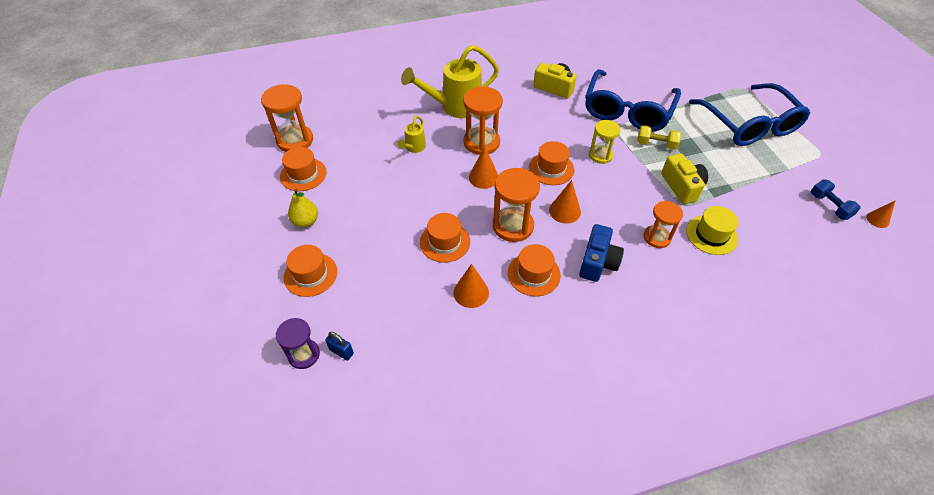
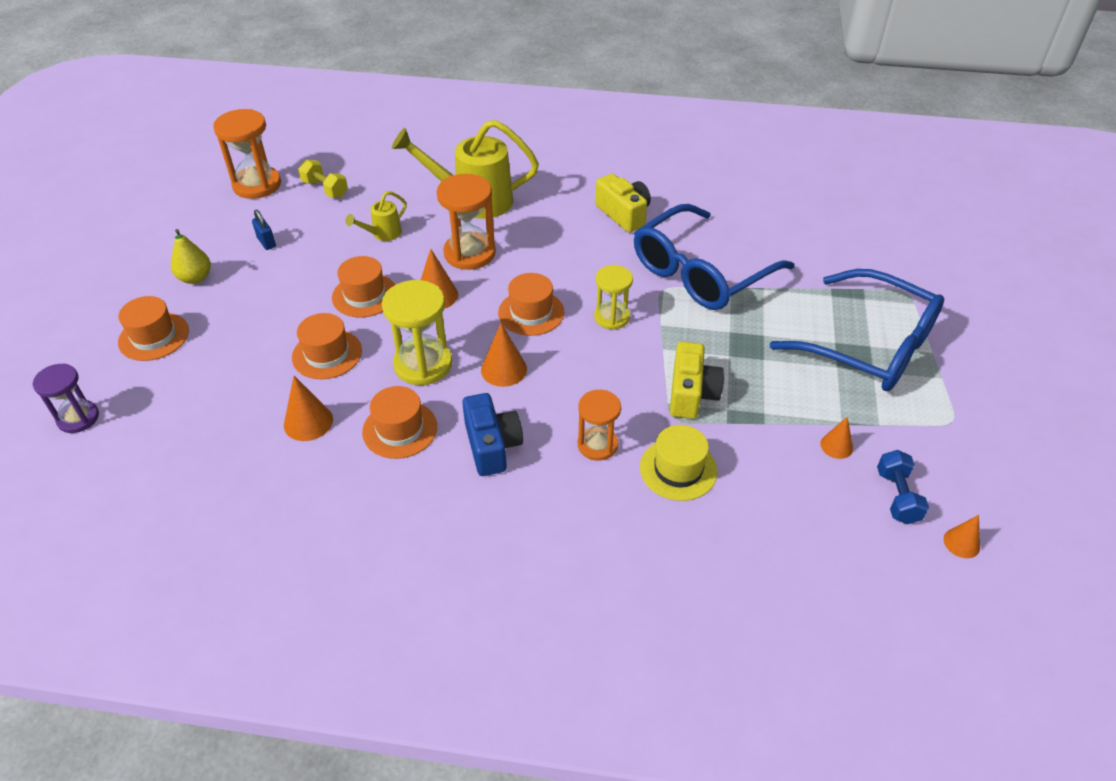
camera: 25 degrees right, 5 degrees down
(303, 174) = (235, 225): orange hat -> orange hat (364, 295)
(341, 351) = (117, 430): blue padlock -> blue padlock (266, 242)
(513, 226) = (423, 364): orange hourglass -> yellow hourglass
(598, 262) = (492, 446): blue camera -> blue camera turned 60 degrees counterclockwise
(656, 144) = (703, 328): yellow dumbbell -> yellow dumbbell (325, 189)
(749, 125) = (870, 346): blue glasses -> blue glasses turned 60 degrees counterclockwise
(778, 189) = (836, 446): none -> orange cone

